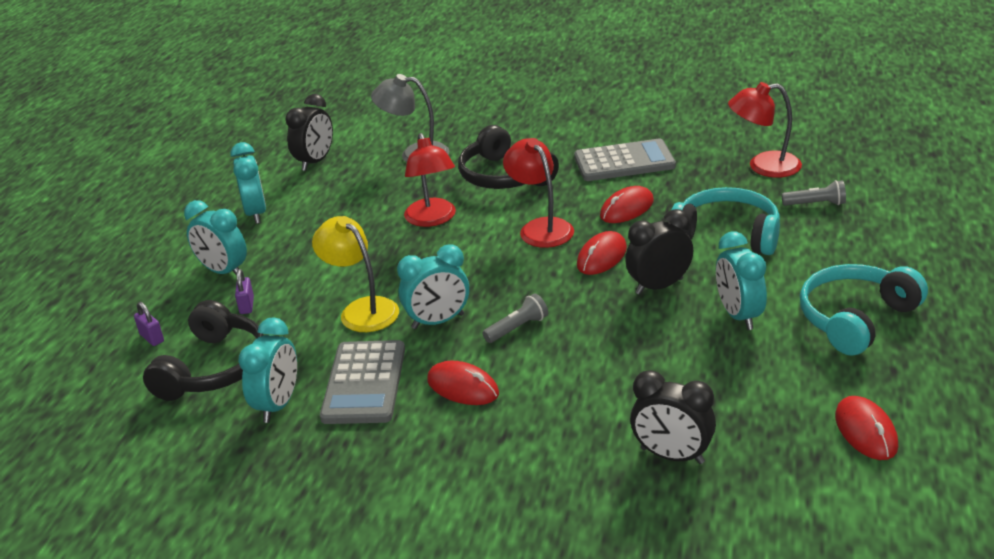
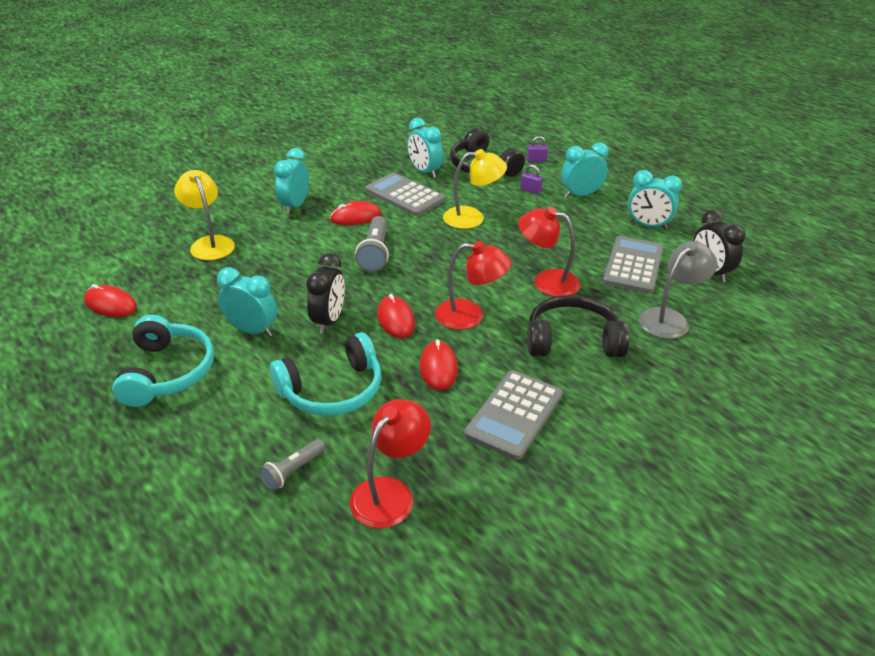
camera: 125 degrees right, 5 degrees up
(348, 194) = (633, 265): none -> grey calculator
(438, 321) = (423, 234): turquoise clock -> turquoise clock (295, 206)
(517, 328) = (375, 253): grey flashlight -> grey flashlight, size x1.58
(672, 456) = (210, 243): black clock -> yellow lamp

